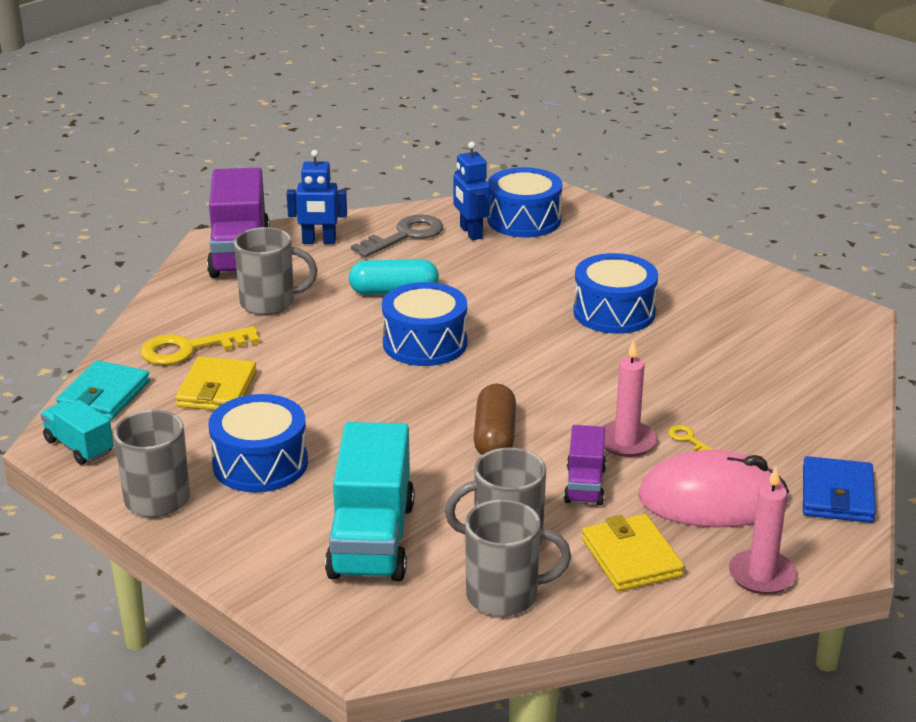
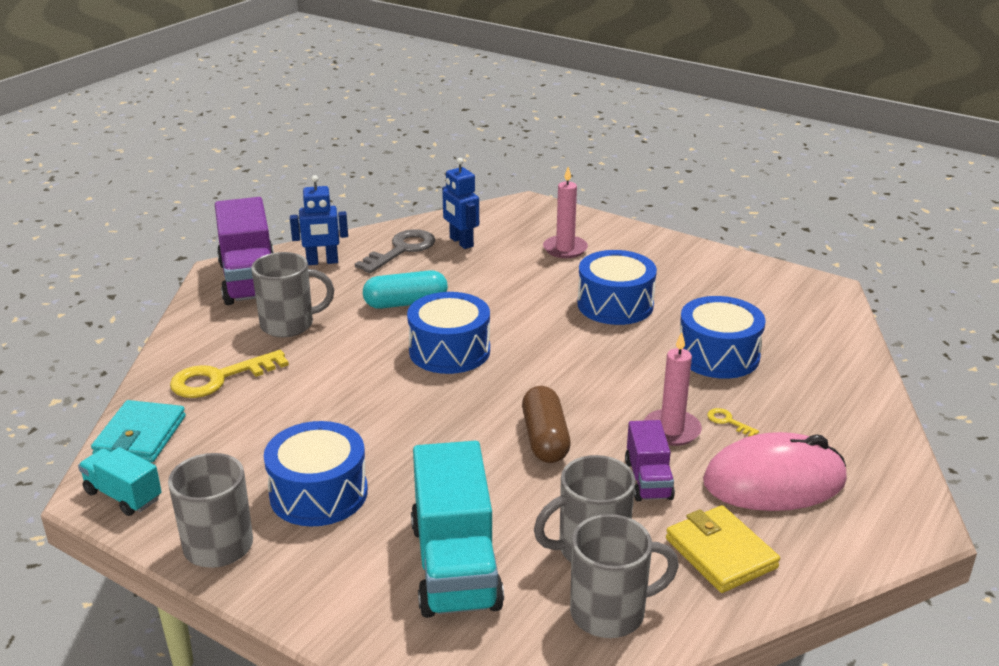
camera: 10 degrees left, 0 degrees up
(217, 389) = (256, 418): yellow wallet -> none
(524, 220) = (505, 227): blue drum -> blue drum (718, 355)
(761, 575) = (852, 557): pink candle -> pink candle (565, 249)
(837, 495) = (886, 463): blue wallet -> none

